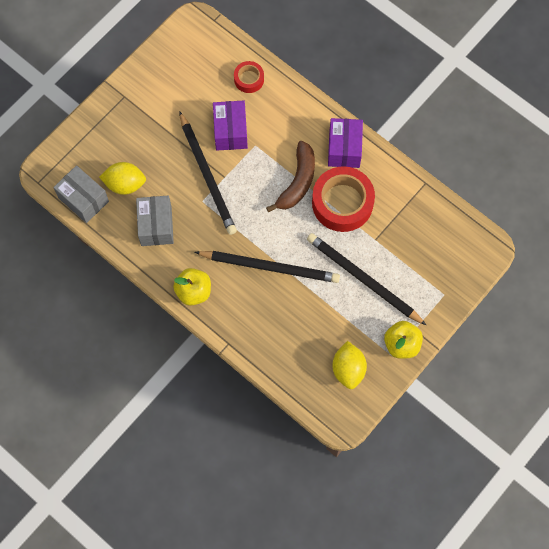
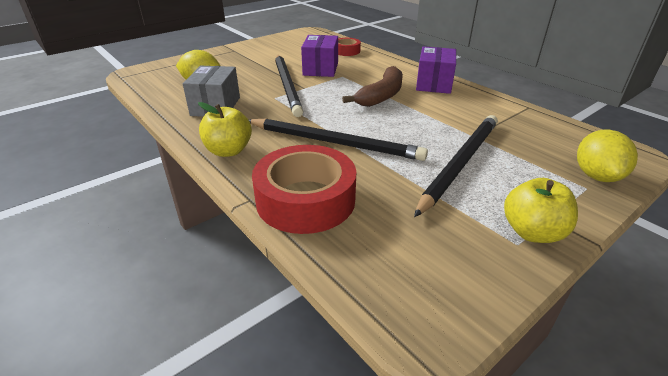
camera: 10 degrees right, 35 degrees down
(83, 199) = (154, 87): grey box -> none
(342, 203) = (431, 110): red tape -> red tape (305, 200)
(348, 369) = (439, 252): yellow lemon -> yellow lemon (596, 176)
(363, 279) = (460, 163): black pencil -> black pencil turned 75 degrees clockwise

